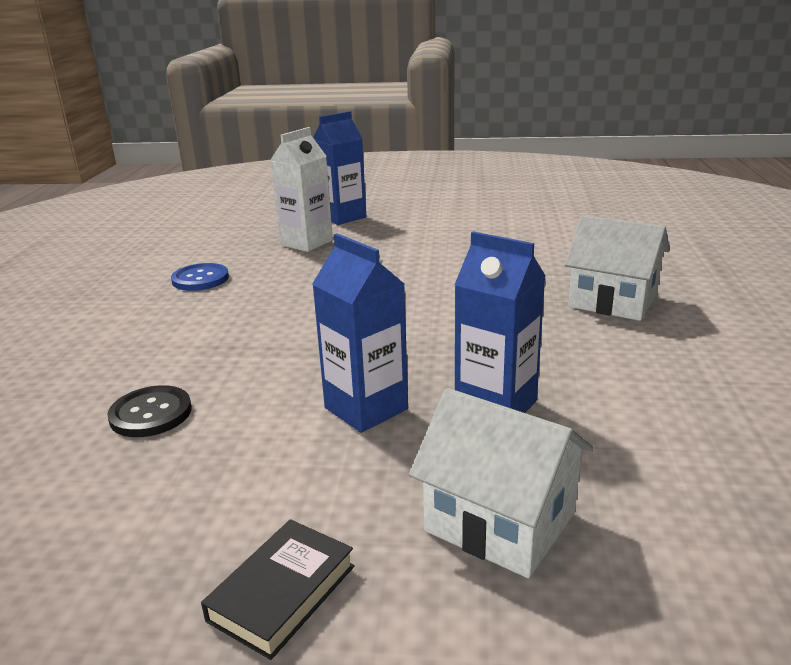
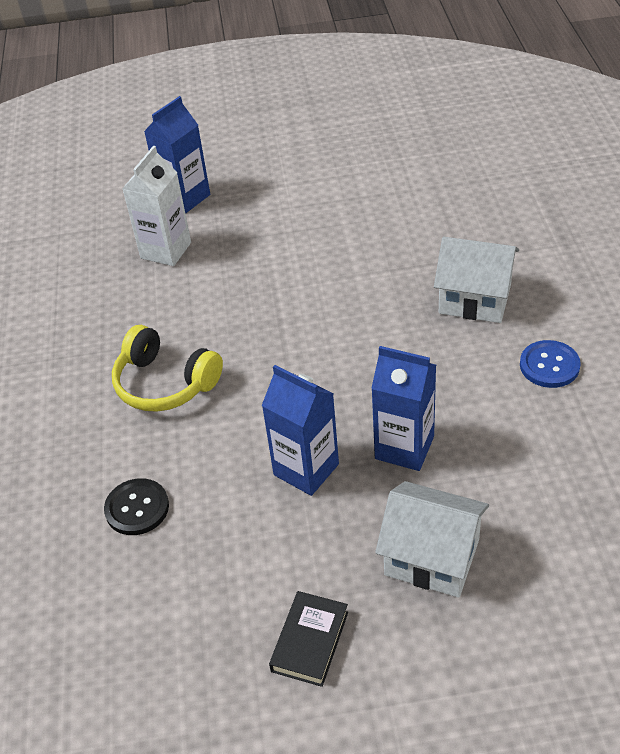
camera: 10 degrees left, 20 degrees up
(200, 279) = (86, 327): blue button -> blue button (549, 365)
(249, 323) = (165, 383): none -> yellow headphones

